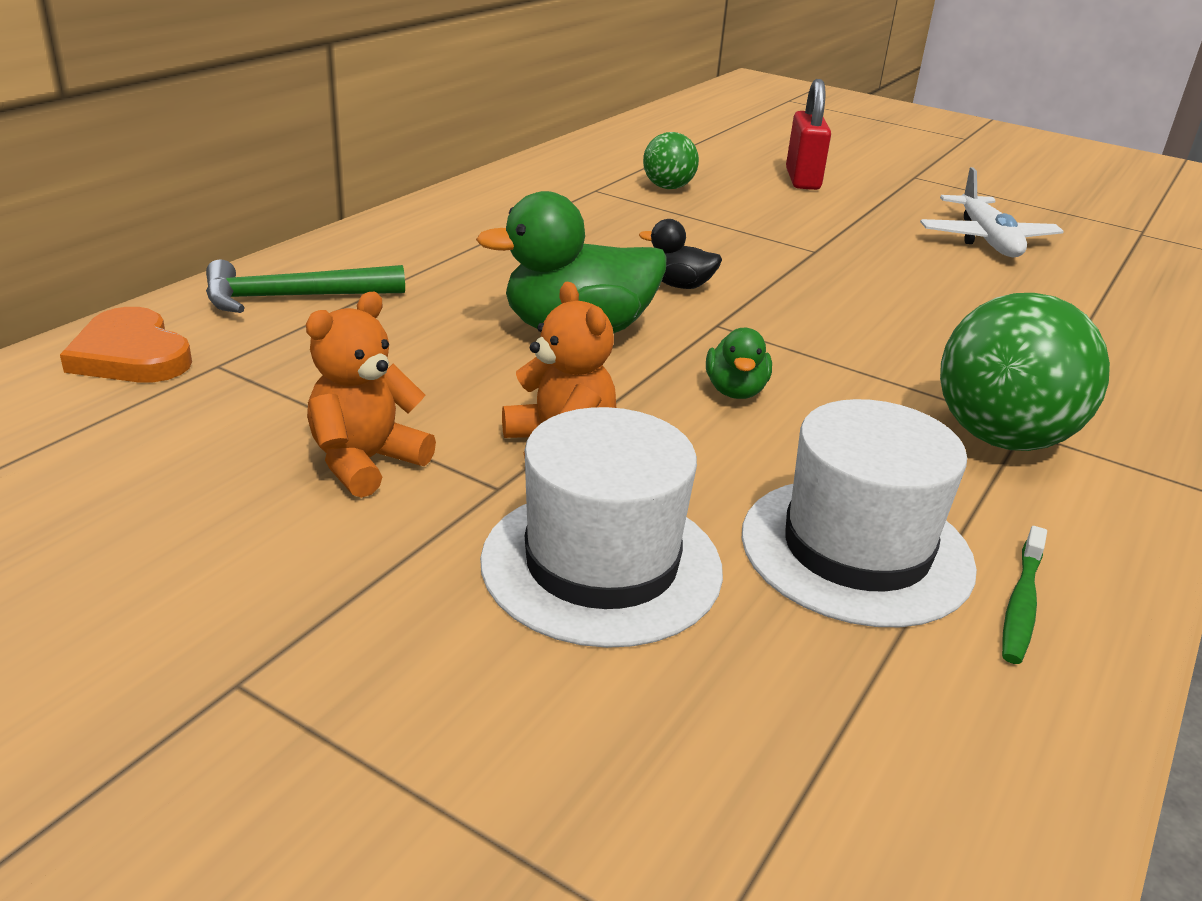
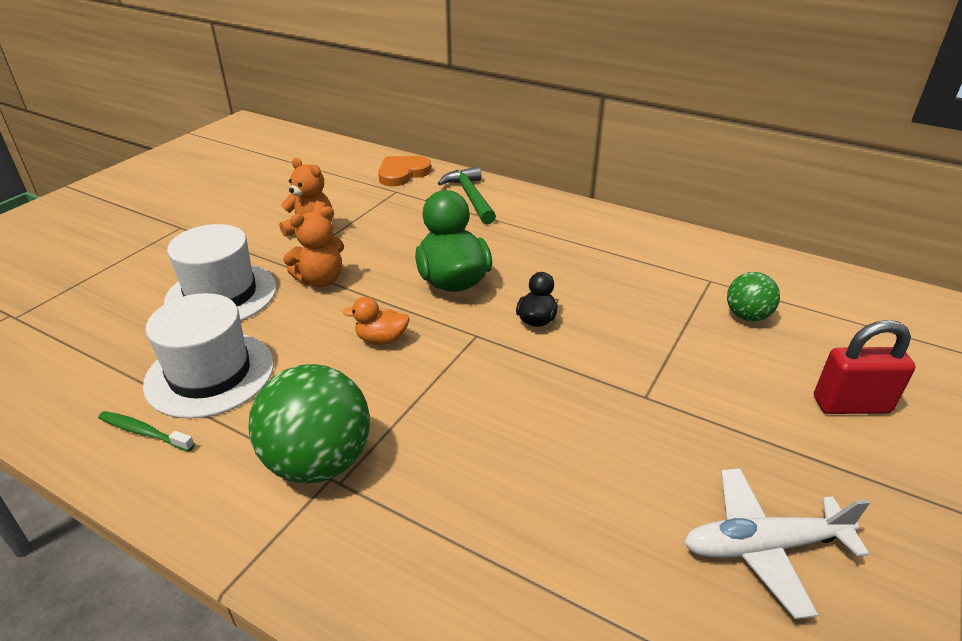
camera: 90 degrees right, 5 degrees up
(735, 391) = (381, 339): green duck -> orange duck

